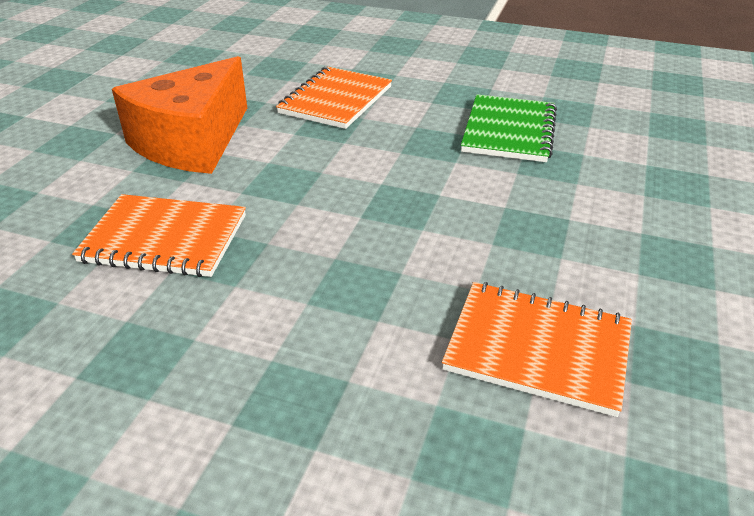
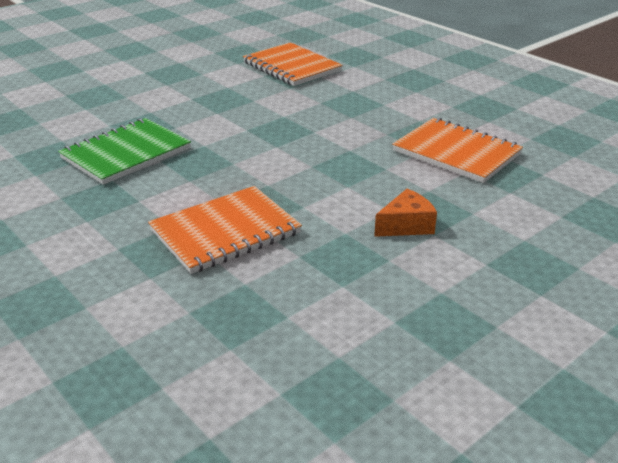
camera: 150 degrees left, 5 degrees down
(192, 142) = (406, 225): orange cheese -> orange cheese, size x0.41

